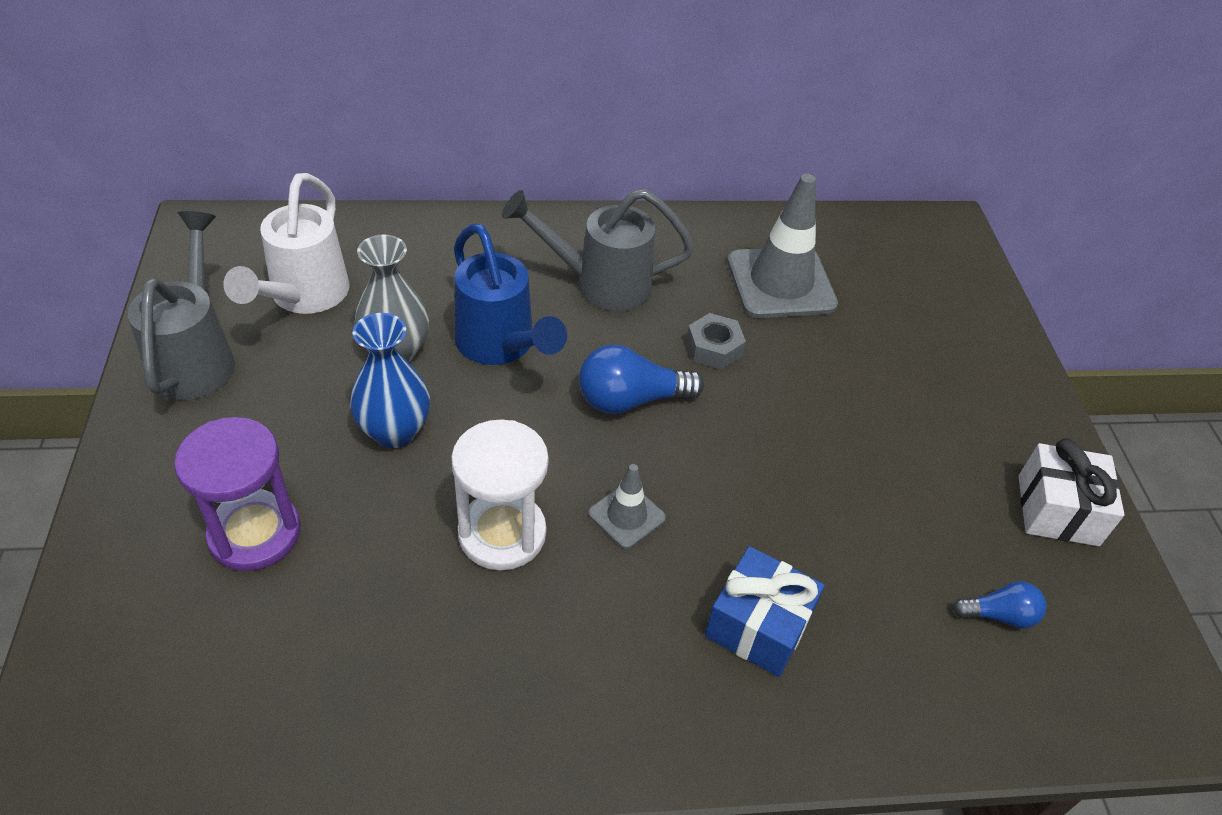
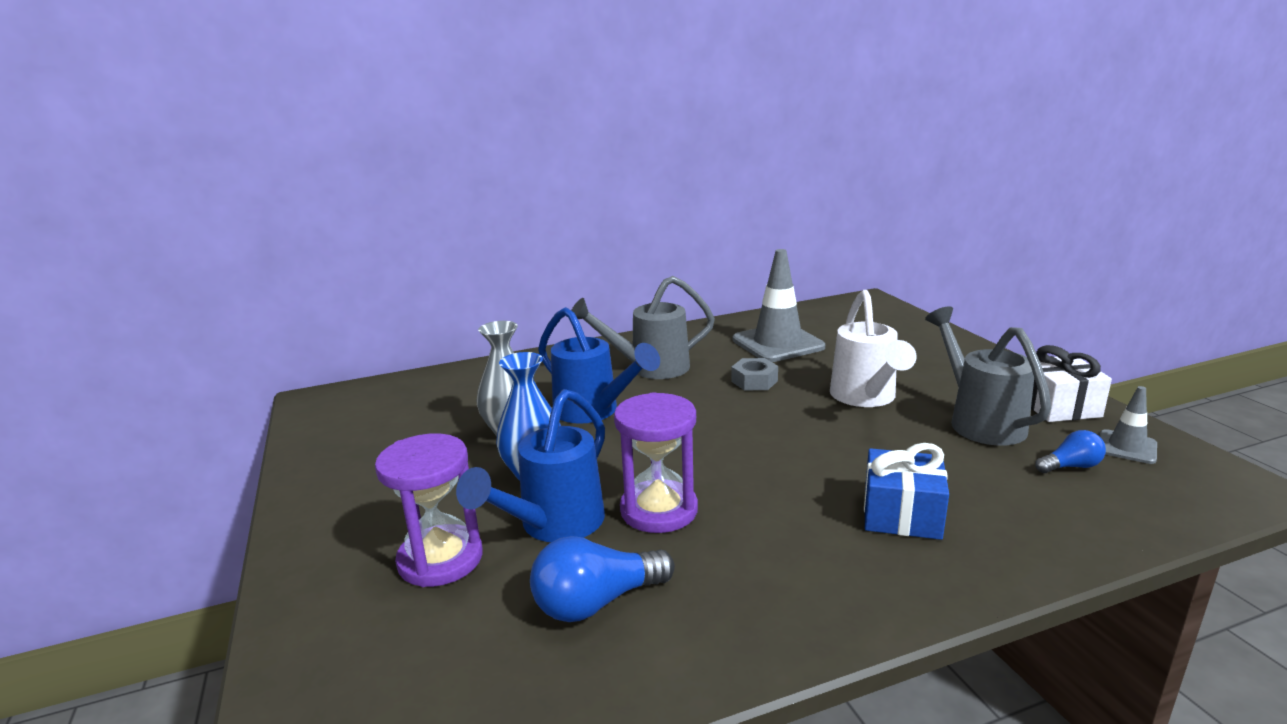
camera: 10 degrees left, 25 degrees down
(196, 356) = (340, 467): grey watering can -> grey watering can (979, 420)
(303, 297) = (419, 418): white watering can -> white watering can (866, 398)
(383, 522) = (553, 526): none -> blue watering can
(502, 533) = (659, 510): white hourglass -> purple hourglass
(626, 516) = (752, 478): grey traffic cone -> grey traffic cone (1127, 447)
(631, 400) = (712, 418): blue light bulb -> blue light bulb (597, 602)

